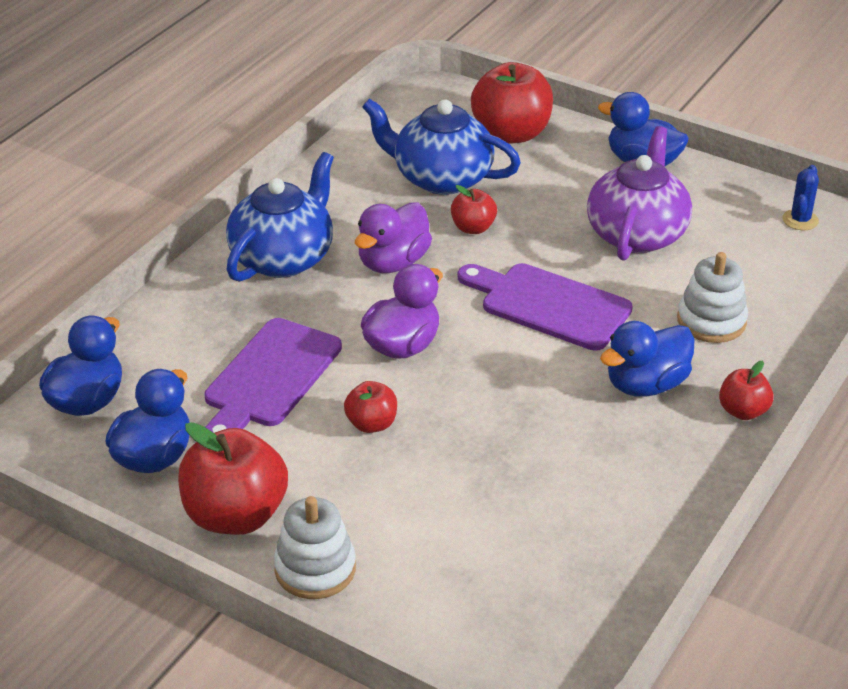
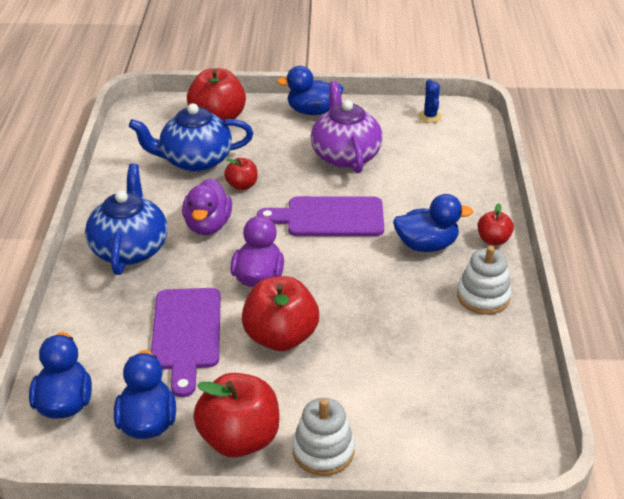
camera: 30 degrees left, 0 degrees up
(371, 424) = (280, 337): red apple -> red apple, size x1.91
(646, 384) = (426, 245): blue duck -> blue duck turned 120 degrees counterclockwise
(711, 321) = (431, 193): white stacking toy -> white stacking toy (483, 296)

